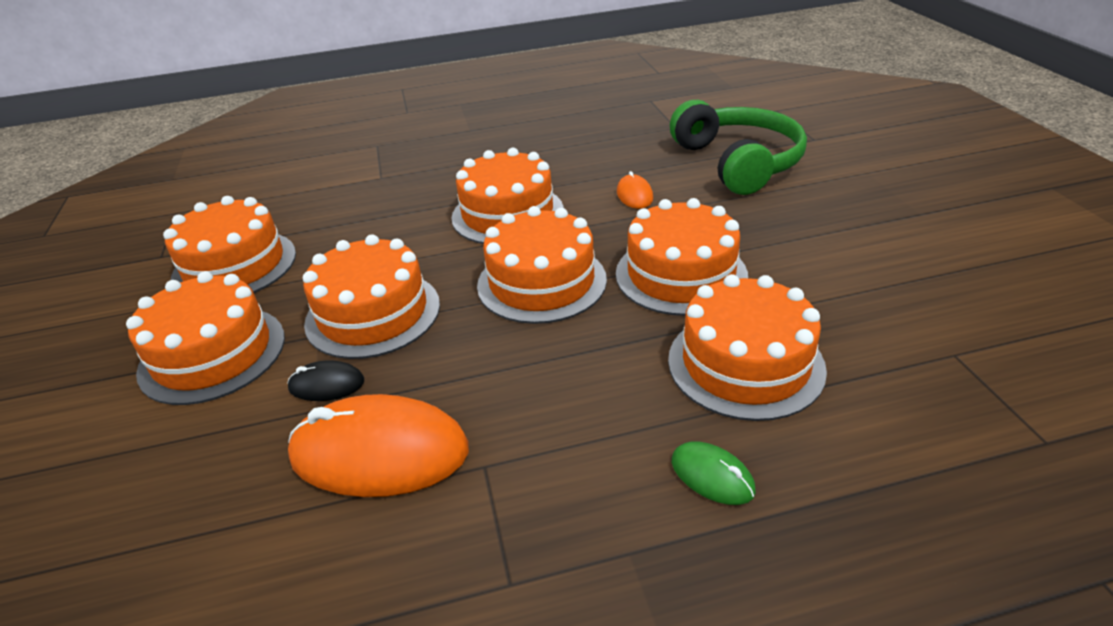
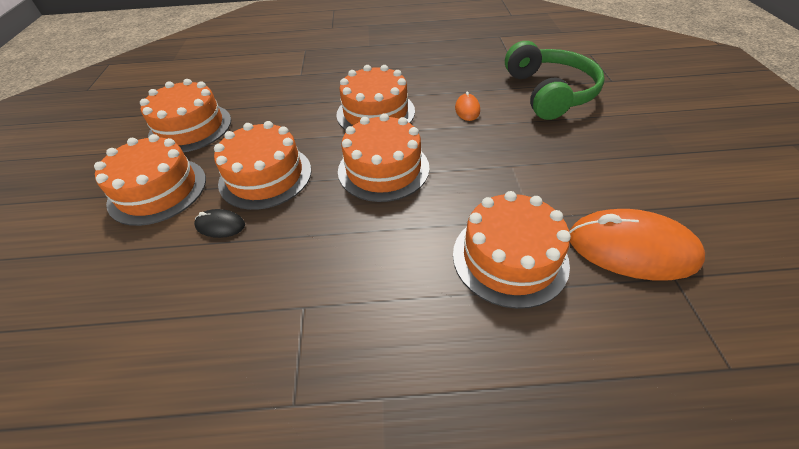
camera: 10 degrees right, 10 degrees up
(379, 453) = (238, 284): orange mouse -> orange mouse (631, 248)
(681, 274) = (482, 177): orange cake -> none
(712, 476) = (459, 347): green mouse -> none

